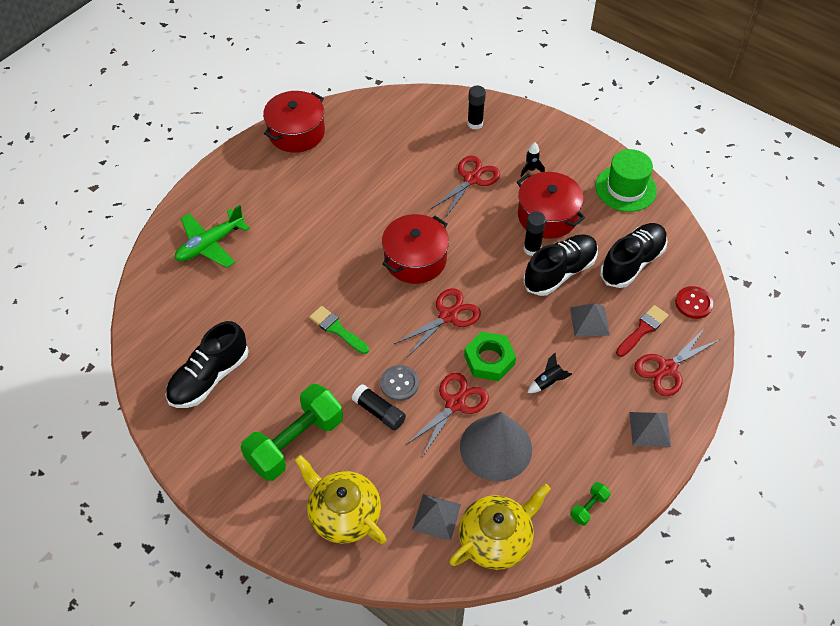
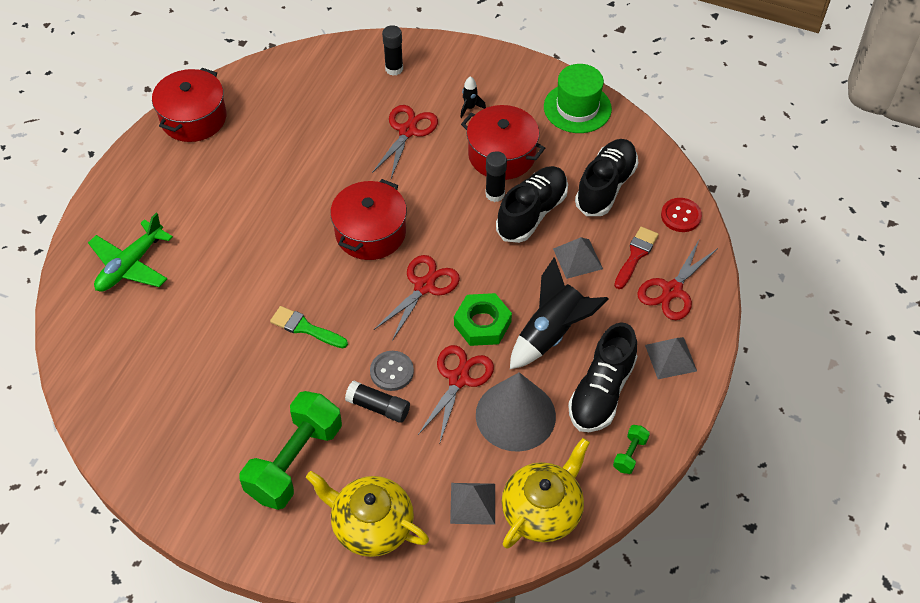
camera: 15 degrees left, 0 degrees up
(209, 377) = (175, 414): black shoe -> black shoe (601, 392)
(548, 382) = (552, 333): black rocket -> black rocket, size x2.19

